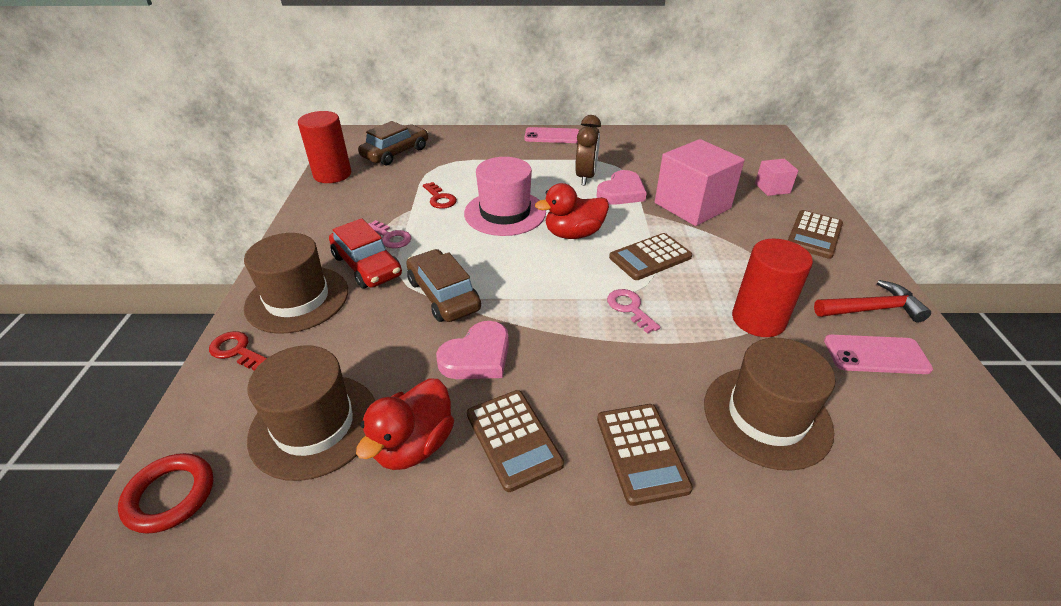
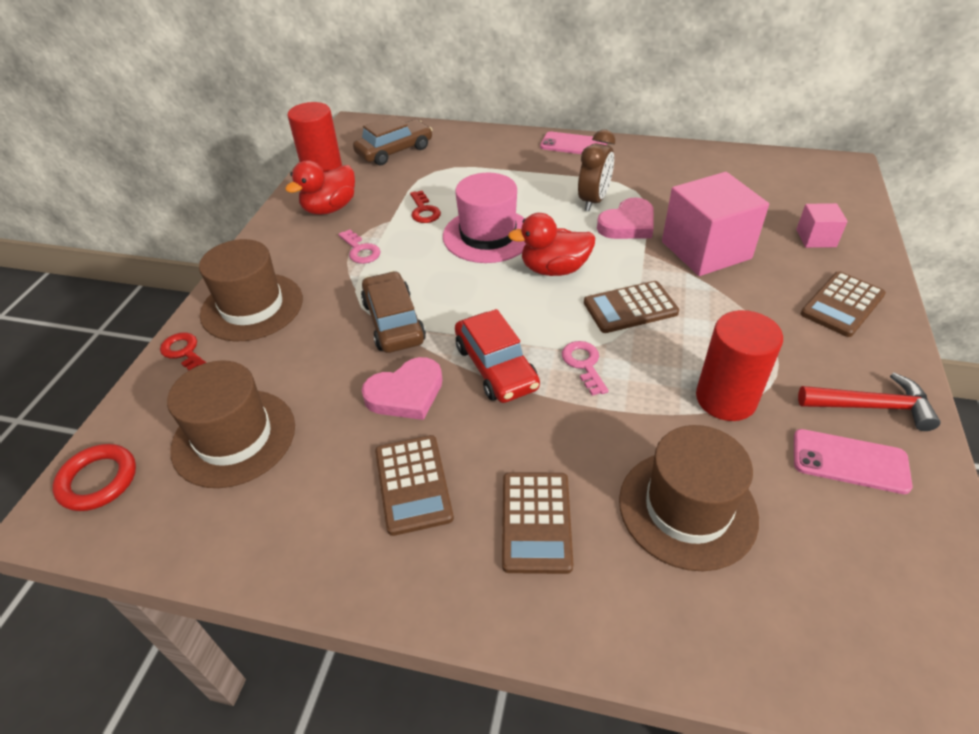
camera: 15 degrees right, 5 degrees up
(367, 266) = (328, 279): red car -> red car (496, 367)
(414, 445) = (318, 473): red duck -> red duck (330, 208)

